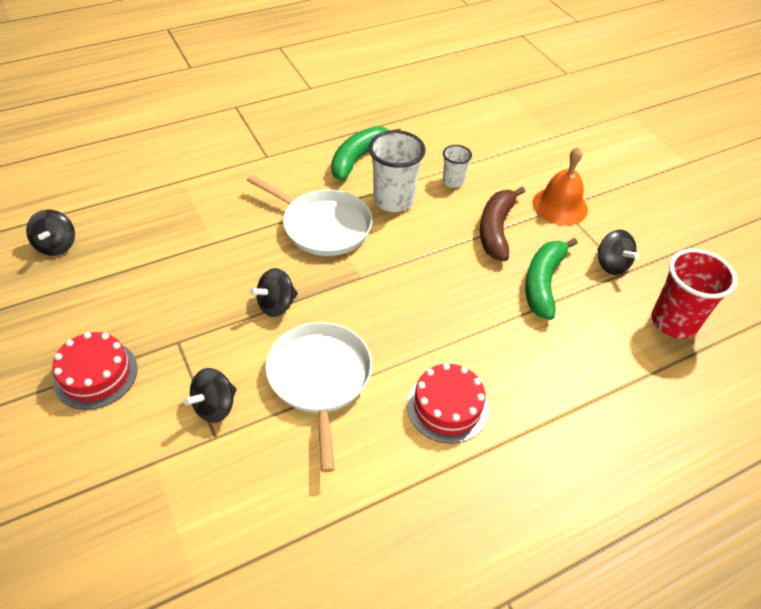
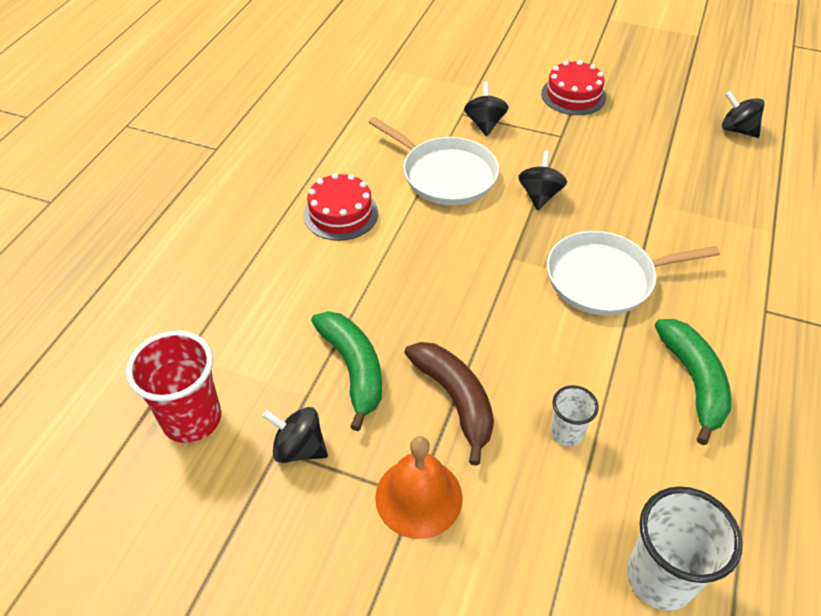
camera: 140 degrees right, 0 degrees up
(393, 200) = (589, 355): white cup -> white cup (660, 577)

